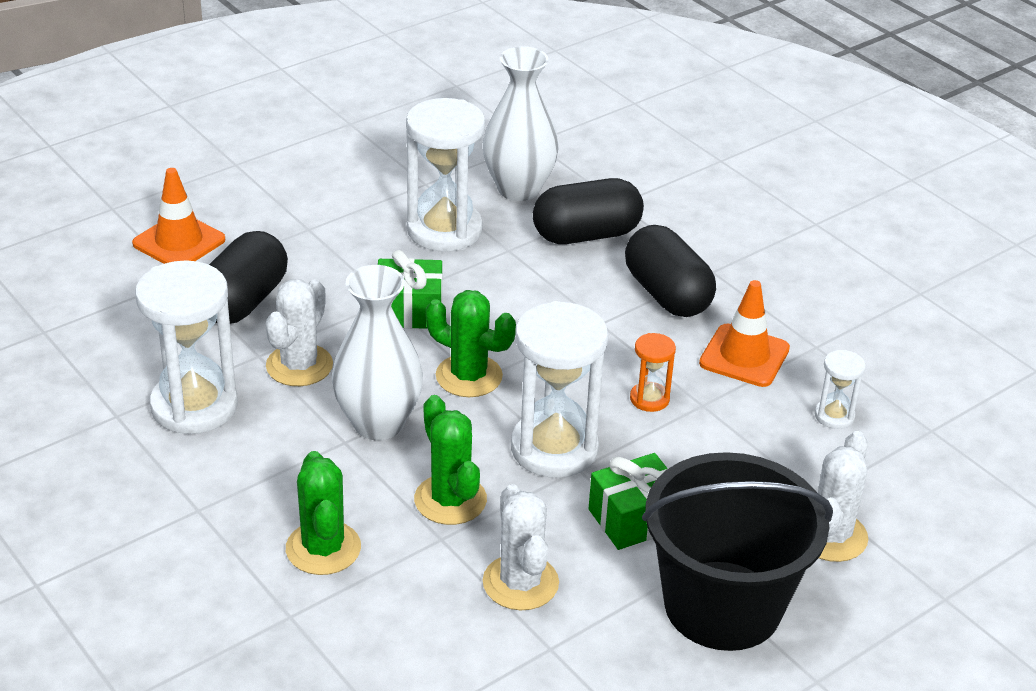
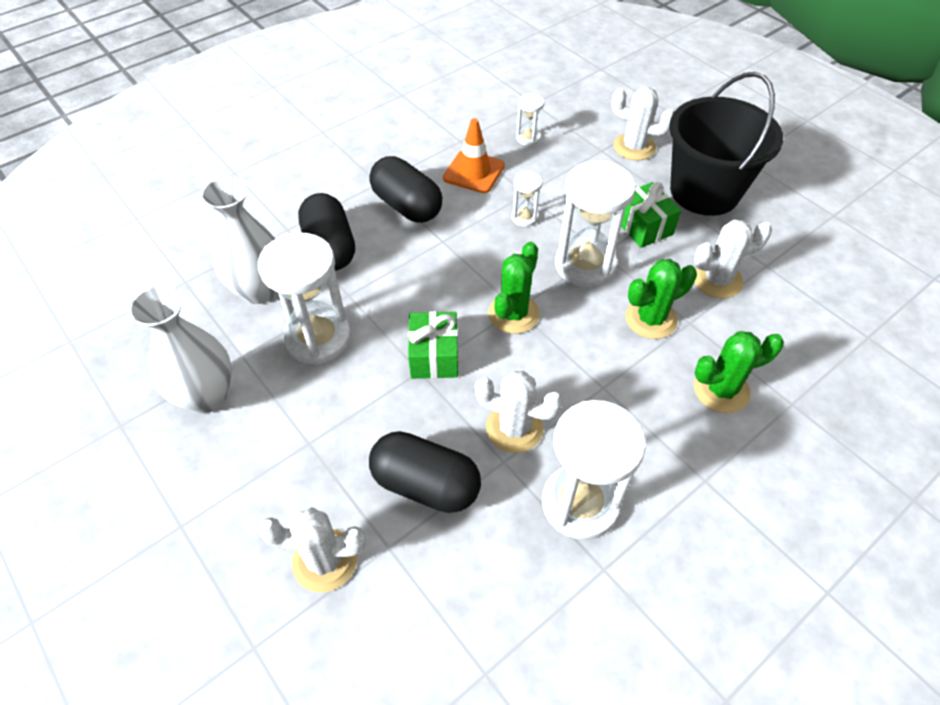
camera: 90 degrees left, 15 degrees up
(179, 242) = (325, 560): orange traffic cone -> white cactus
(378, 423) = (578, 367): white vase -> white vase (206, 396)
(649, 399) = (525, 217): orange hourglass -> white hourglass
(667, 294) = (407, 206): black capsule -> black capsule turned 75 degrees clockwise

